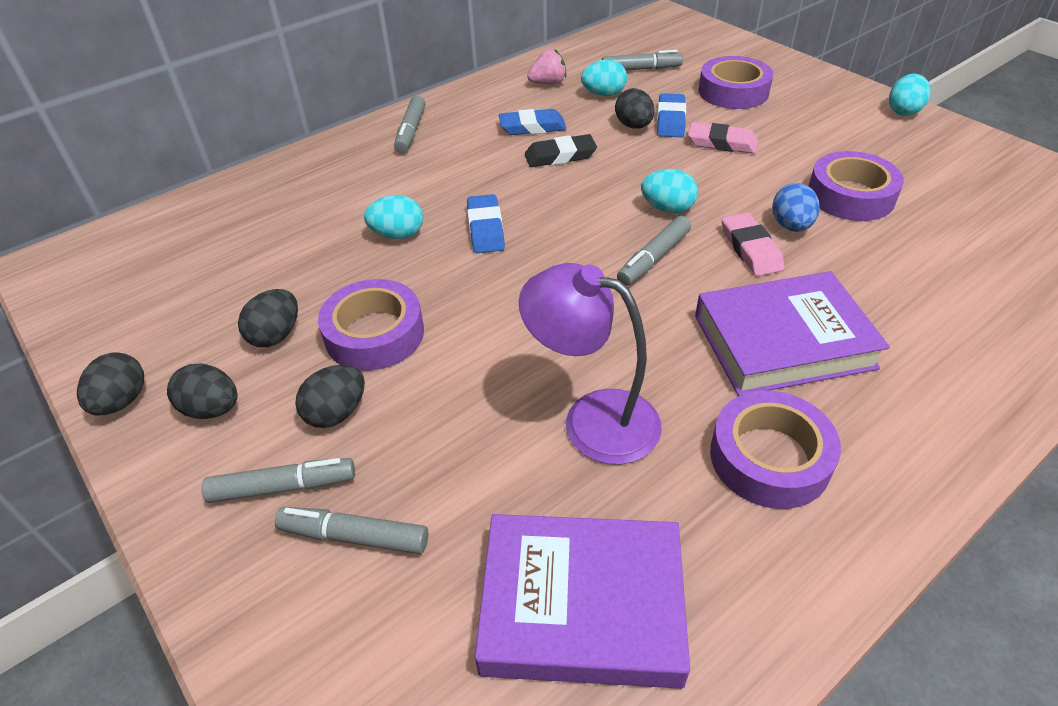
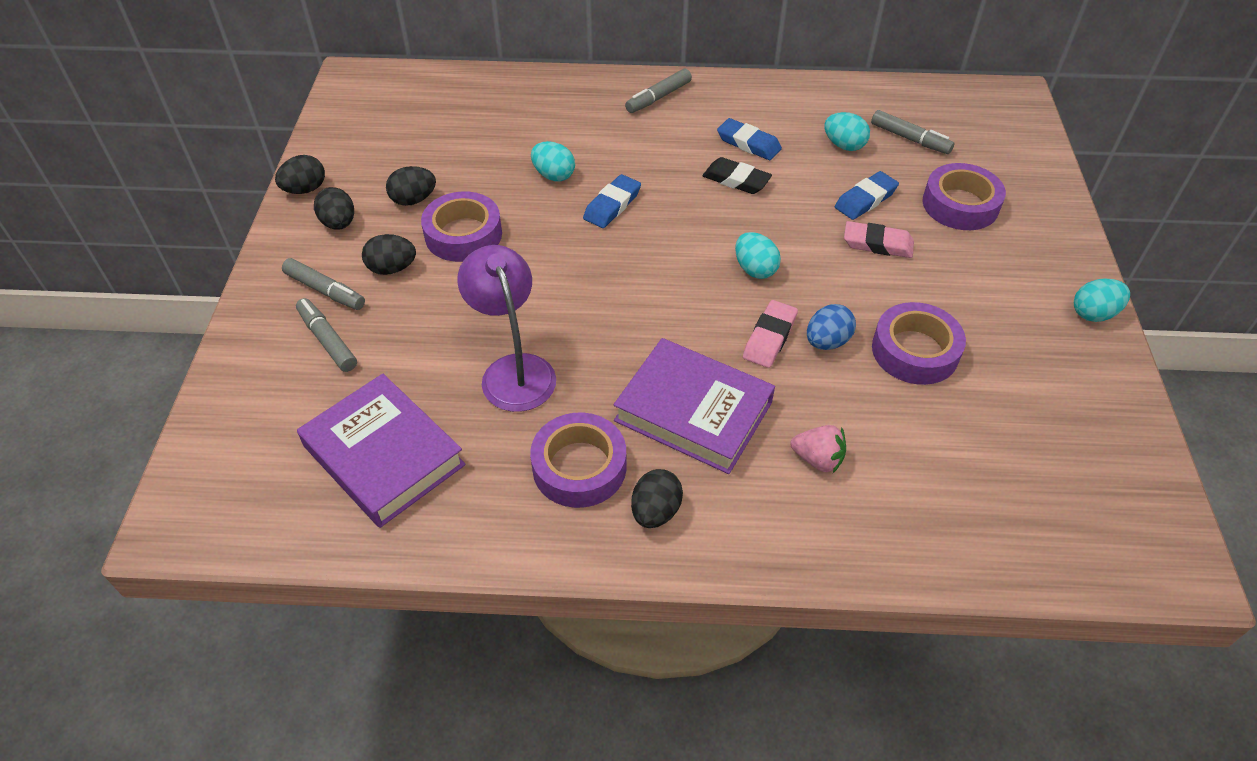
camera: 40 degrees right, 5 degrees up
(548, 83) = (813, 110): pink strawberry -> pink strawberry (817, 459)
(633, 126) = (827, 187): black egg -> black egg (655, 511)
(653, 258) = (691, 299): grey marker -> none
(722, 143) = (877, 244): pink eraser -> pink eraser turned 45 degrees counterclockwise

